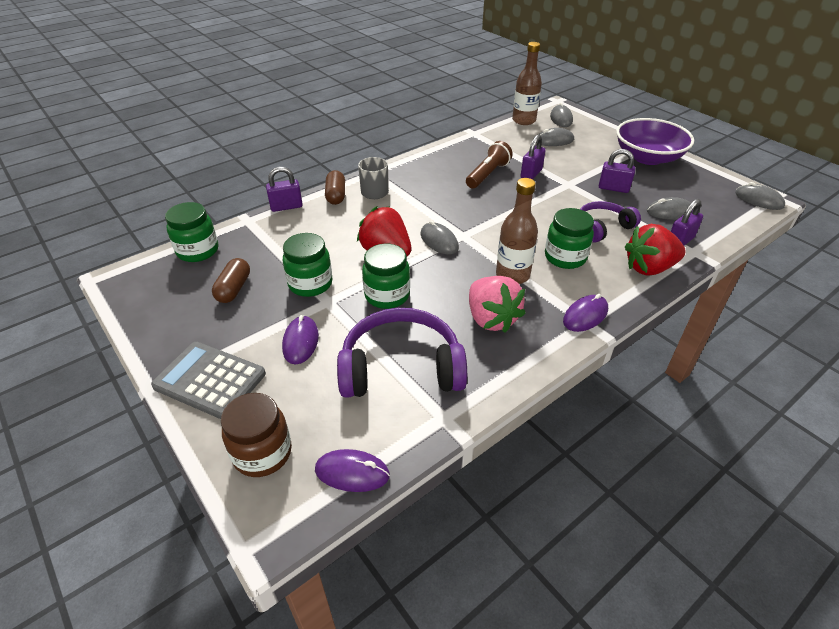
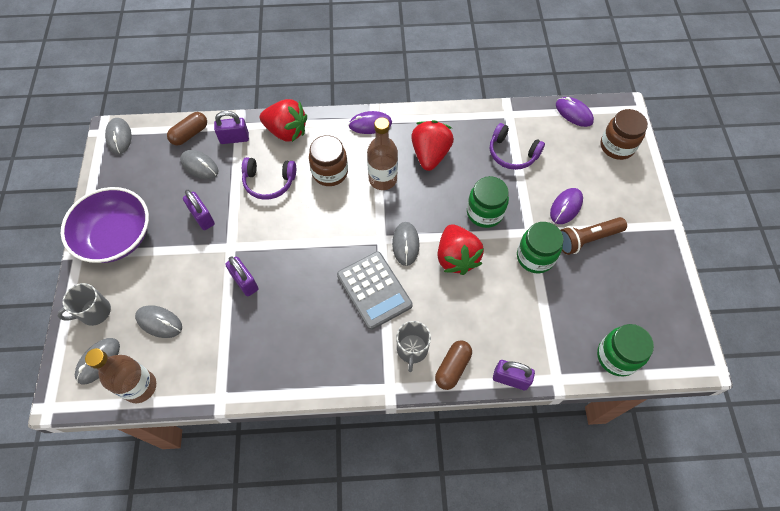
camera: 145 degrees left, 20 degrees up
(210, 380) = (636, 209): grey calculator -> grey calculator (374, 290)
(234, 289) = (597, 286): brown capsule -> brown capsule (190, 134)
(401, 368) = (512, 153): purple headphones -> purple headphones, size x0.61
(487, 174) = (284, 307): brown flashlight -> brown flashlight (587, 239)
(491, 319) = (430, 154): pink strawberry -> red strawberry
(531, 174) = (245, 282): purple padlock -> purple padlock turned 75 degrees clockwise
(565, 257) = (330, 172): green jar -> brown jar
(597, 130) = (94, 312): none -> grey mug

